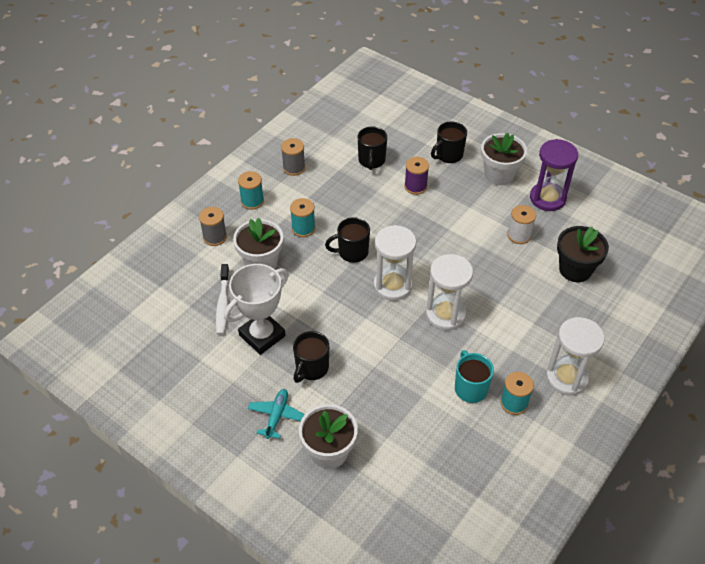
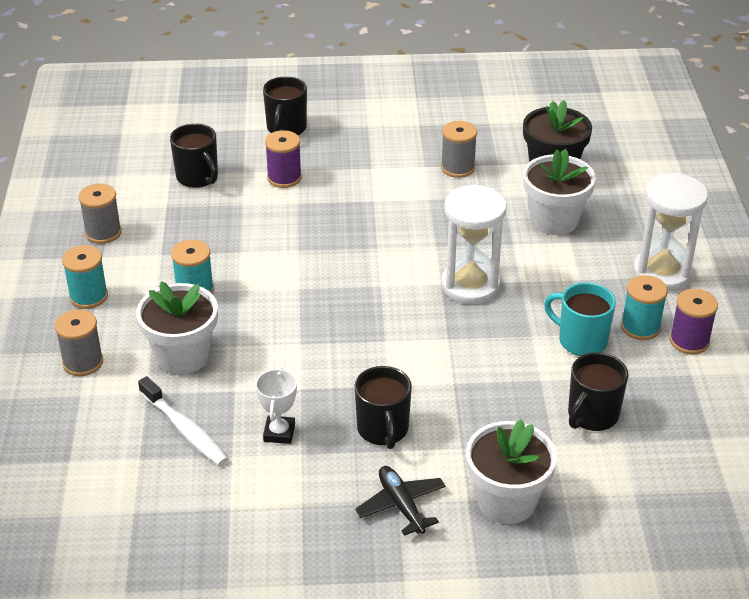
camera: 40 degrees left, 10 degrees down
(262, 335) = (279, 433): white trophy -> white trophy, size x0.51
(277, 416) = (401, 505): turquoise plane -> black plane
(352, 252) = (287, 283): black mug -> black mug (592, 415)
(393, 285) = (377, 290): white hourglass -> none
(499, 174) = (367, 120): white flower pot -> white flower pot (554, 220)
(519, 235) = (457, 168): white spool -> grey spool
(533, 431) = (689, 341): none -> purple spool
(547, 198) = (446, 118): purple hourglass -> none

